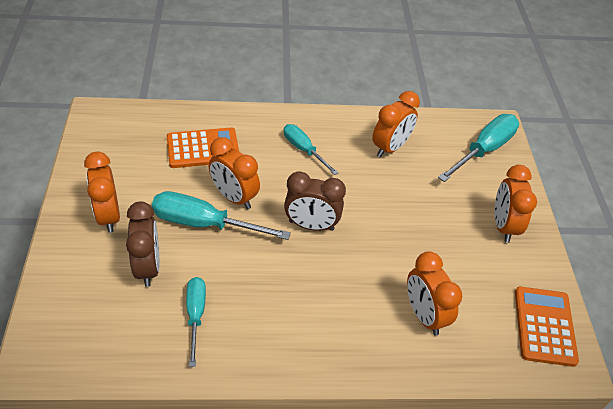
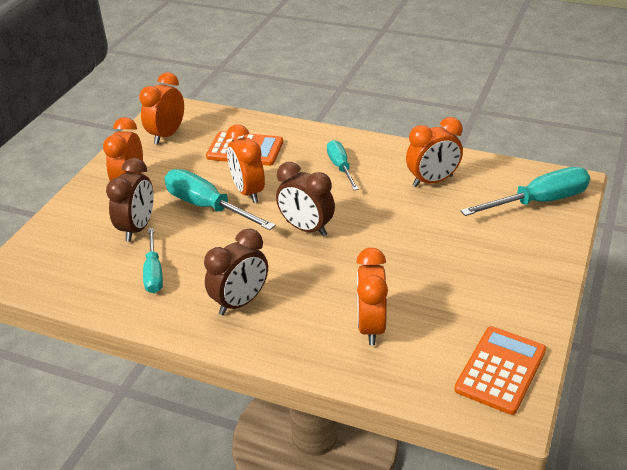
camera: 30 degrees right, 10 degrees down
(195, 315) = (154, 273): turquoise screwdriver -> turquoise screwdriver turned 150 degrees clockwise
(298, 324) = (240, 302): none -> brown clock
(503, 226) = (514, 272): orange clock -> orange clock (167, 135)

